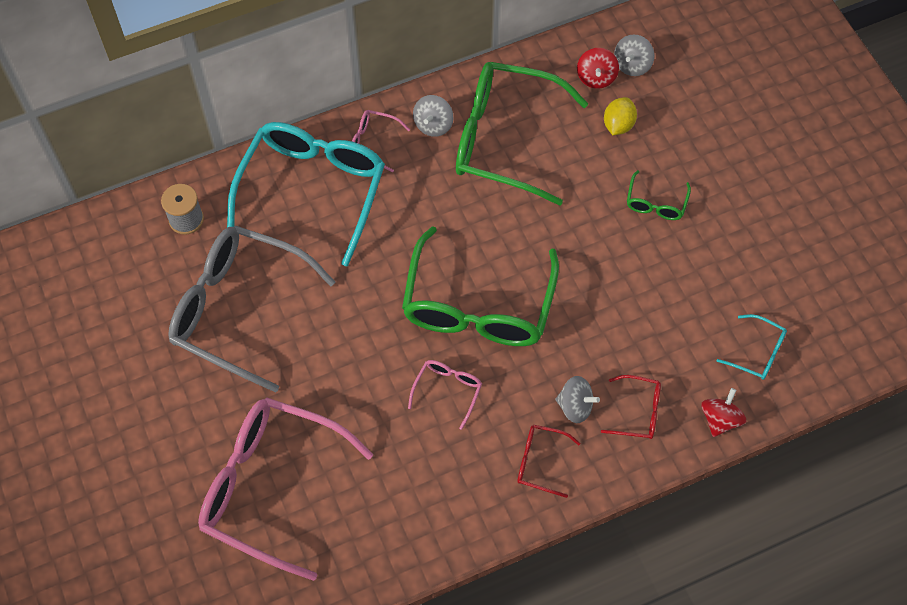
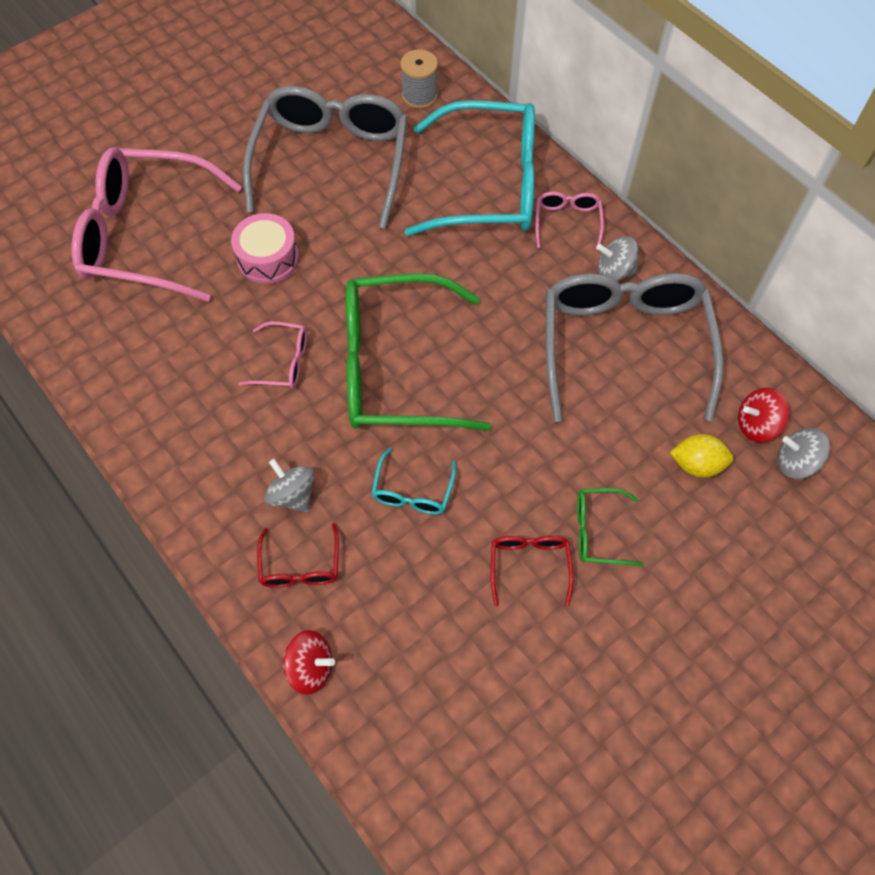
camera: 75 degrees right, 0 degrees up
(270, 487) = (146, 236): pink glasses -> pink glasses turned 90 degrees counterclockwise
(333, 384) = (268, 258): none -> pink drum
(504, 139) = (624, 345): green glasses -> grey glasses
(539, 462) = (215, 472): red glasses -> red glasses (529, 565)
(575, 406) = (292, 494): grey spinning top -> grey spinning top turned 135 degrees clockwise
(758, 353) = (417, 700): turquoise glasses -> turquoise glasses (412, 492)

